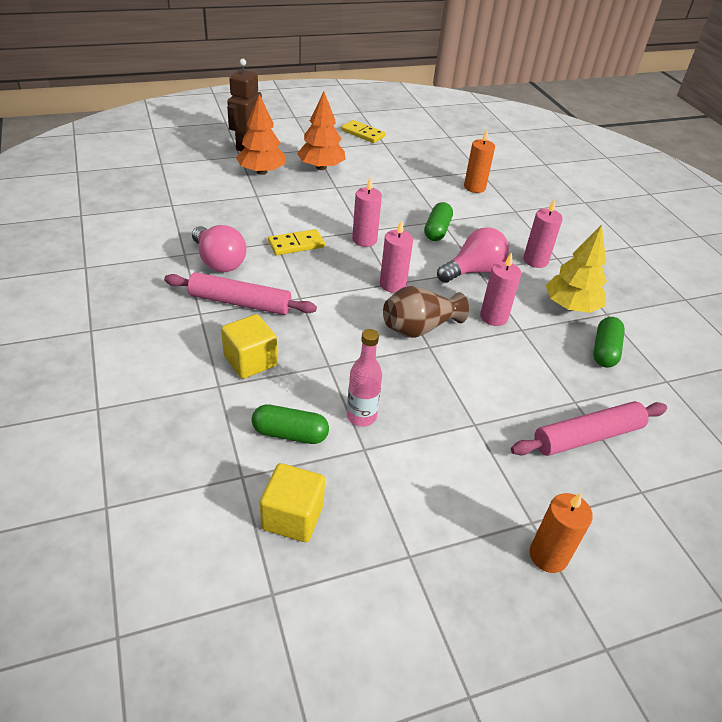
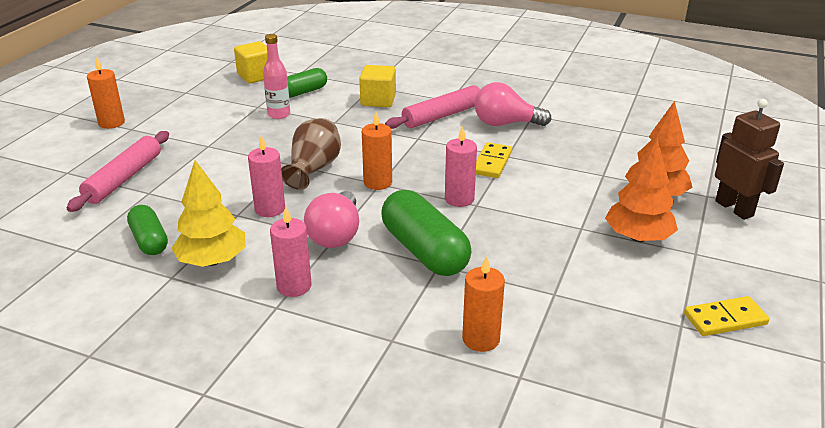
camera: 135 degrees right, 10 degrees down
(392, 284) = (378, 182): pink candle -> orange candle
(437, 230) = (424, 251): green capsule -> green capsule, size x1.68

